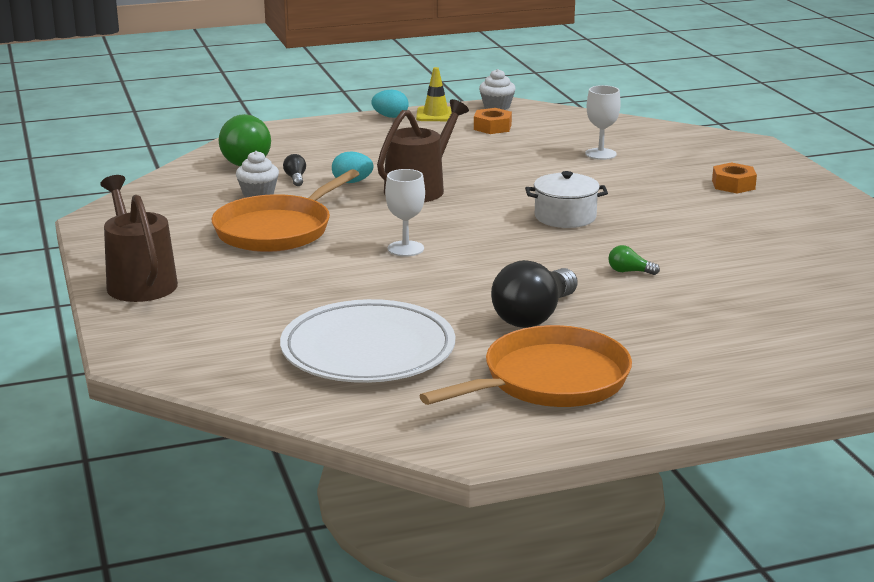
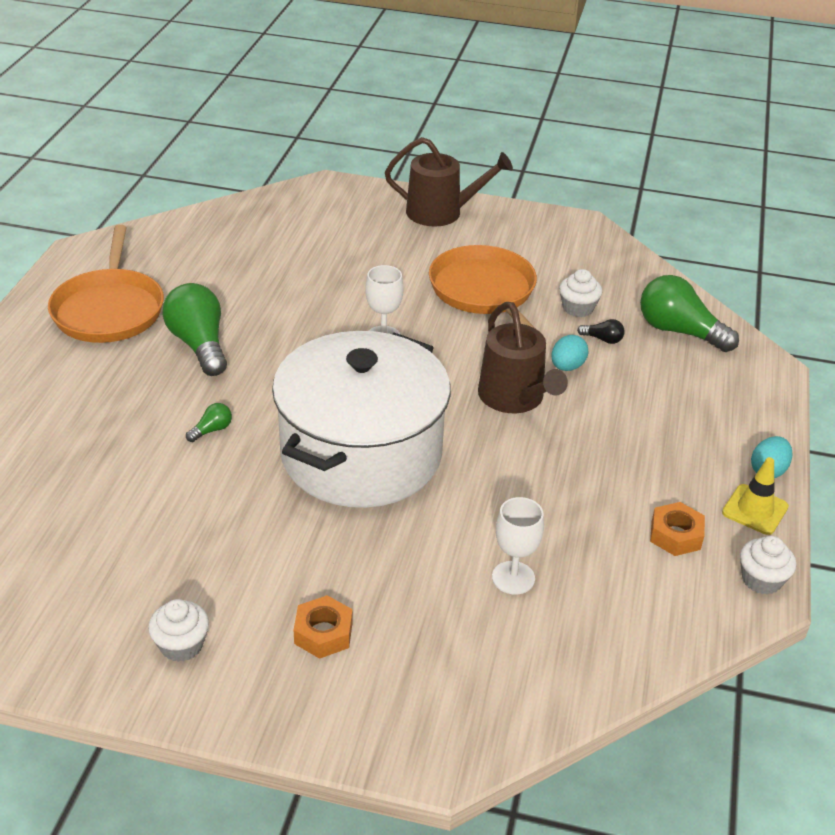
camera: 120 degrees right, 15 degrees up
(368, 349) = (238, 261): white plate -> none
(534, 316) = (199, 345): black light bulb -> green light bulb
(565, 217) = (361, 454): white pot -> white pot, size x2.33
(816, 215) = (181, 645): none -> white cupcake

